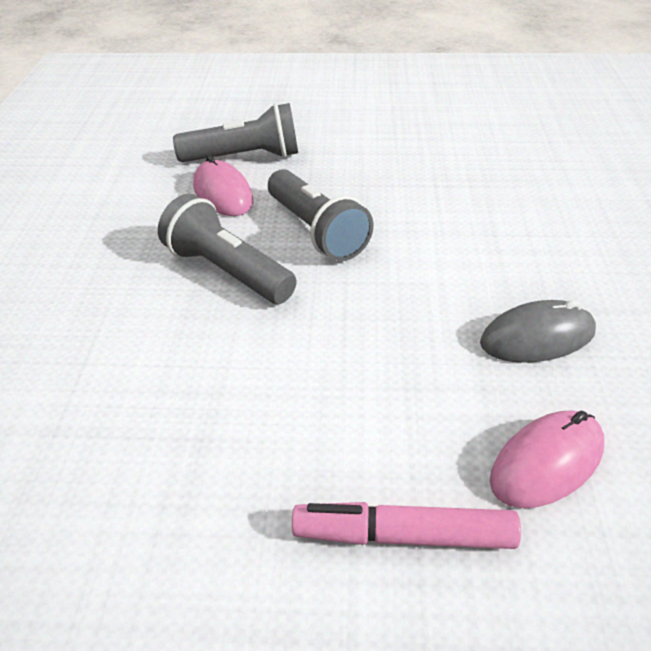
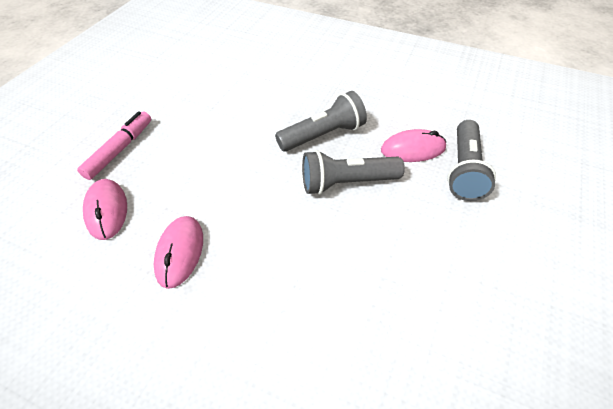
camera: 110 degrees right, 10 degrees up
(537, 338) = (180, 252): grey mouse -> pink mouse

